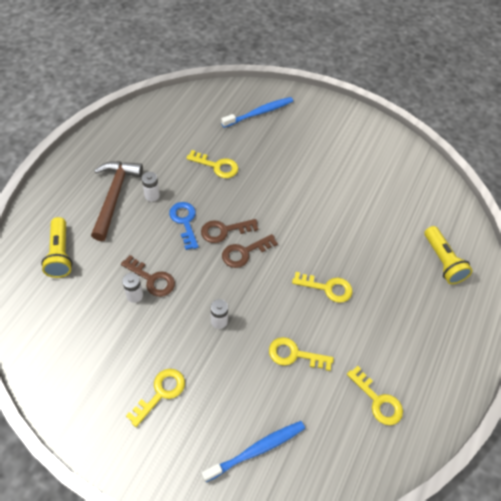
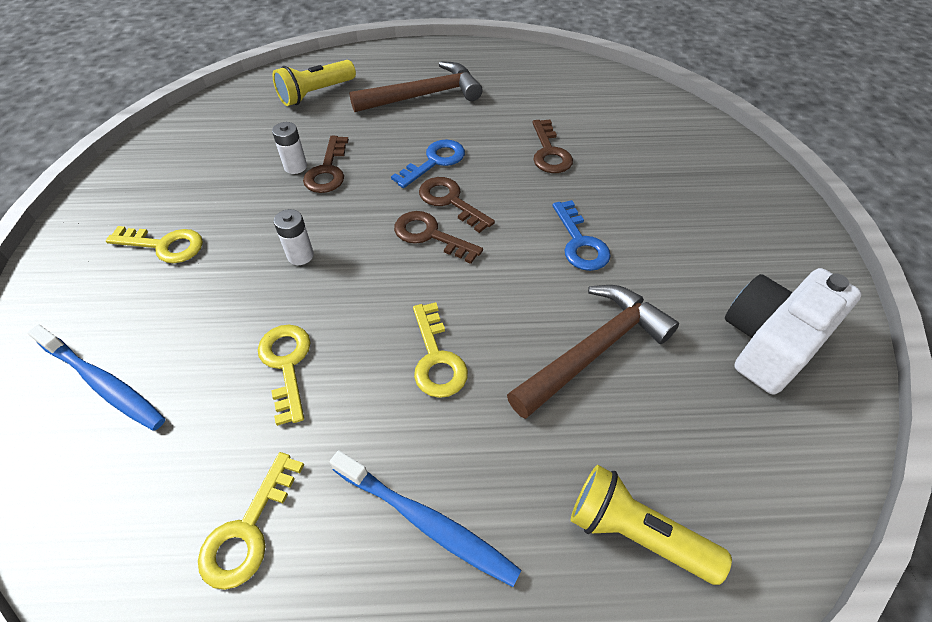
camera: 65 degrees right, 5 degrees down
(152, 195) = (450, 121): white battery -> none
(217, 166) = (549, 152): yellow key -> brown key
(259, 113) = (685, 153): blue toothbrush -> blue toothbrush (426, 522)
(292, 192) = (580, 242): none -> blue key
(357, 225) = (594, 350): none -> brown hammer
(387, 163) = (770, 342): none -> white camera
(442, 261) = (636, 533): yellow flashlight -> yellow flashlight turned 75 degrees clockwise

